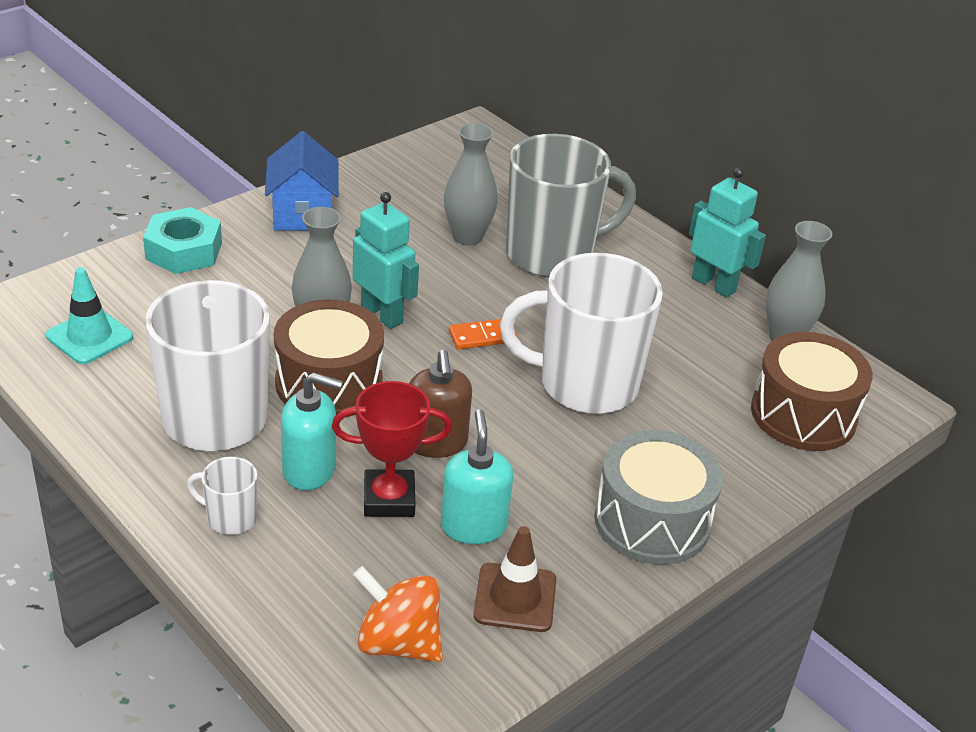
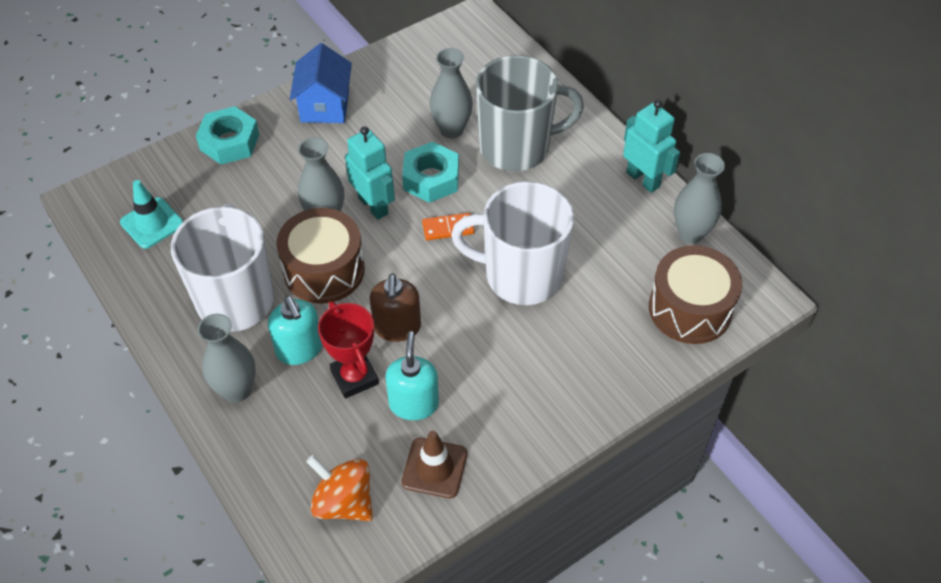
camera: 10 degrees right, 15 degrees up
(230, 518) = (236, 390): white mug -> grey vase
(309, 470) = (299, 349): turquoise soap dispenser -> turquoise soap dispenser turned 45 degrees clockwise
(389, 499) = (354, 377): red trophy -> red trophy turned 60 degrees clockwise
(451, 286) = (431, 178): none -> turquoise nut
(652, 521) = (550, 404): grey drum -> none

